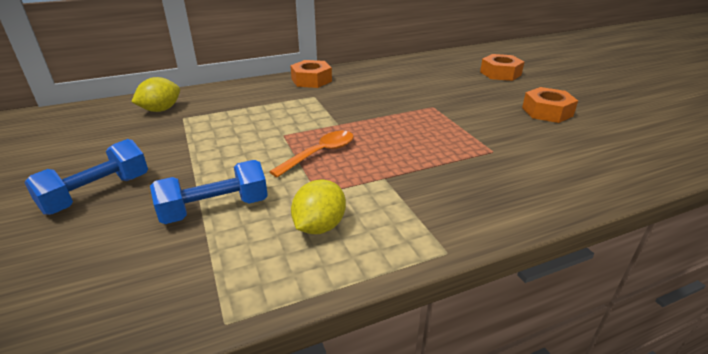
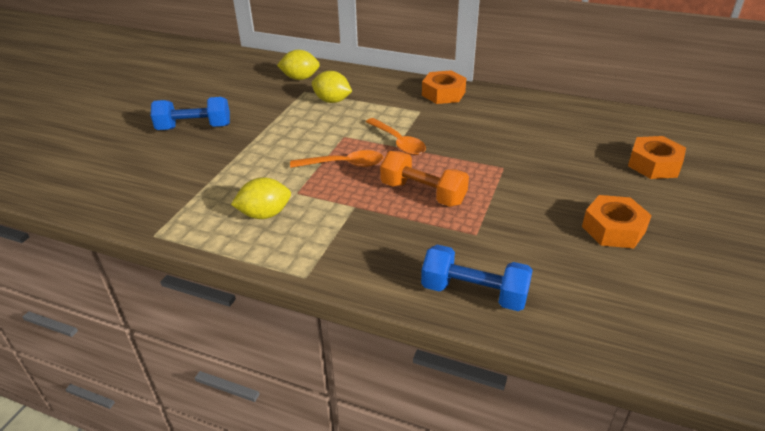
camera: 45 degrees right, 5 degrees up
(215, 209) = (231, 170): blue dumbbell -> blue dumbbell (474, 293)
(225, 115) = (332, 101): none -> yellow lemon
(335, 121) = (398, 142): none -> orange spoon
(415, 144) = (423, 193): none -> orange dumbbell

